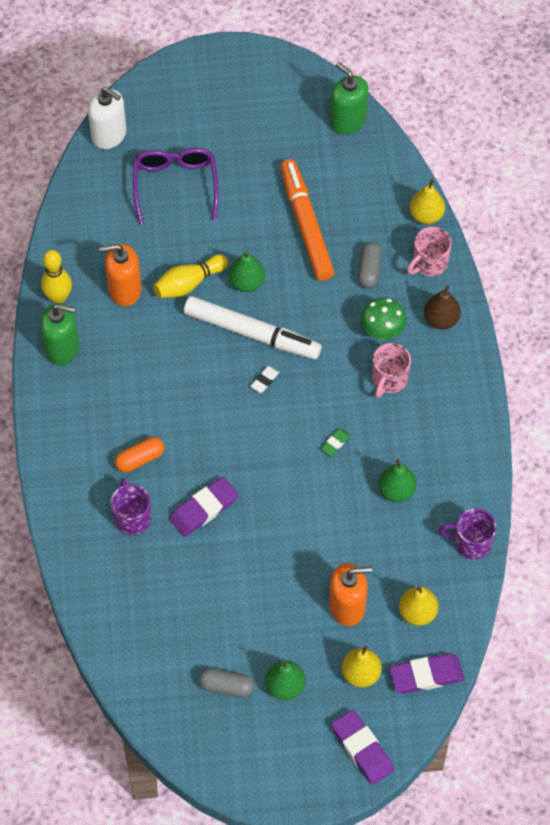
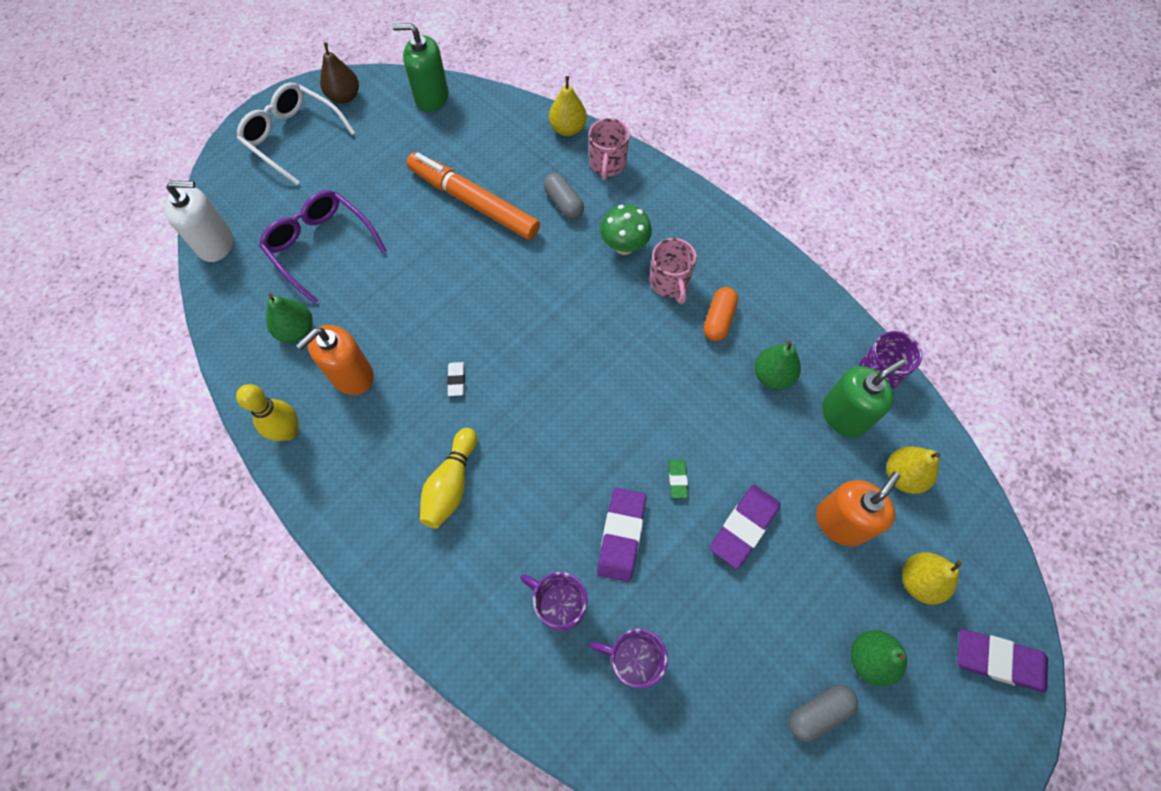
camera: 40 degrees left, 5 degrees up
(62, 348) = (335, 480): green soap dispenser -> green soap dispenser (844, 415)
(140, 459) = (513, 535): orange capsule -> orange capsule (718, 320)
(147, 578) = (633, 659): none -> purple mug
(189, 284) = (411, 326): yellow bowling pin -> yellow bowling pin (451, 484)
(222, 86) = (293, 137): none -> white glasses
(246, 283) = (465, 287): green pear -> green pear (296, 330)
(252, 333) = (511, 329): white marker -> none
(264, 380) = (563, 364): white eraser -> white eraser (456, 380)
(335, 443) = (679, 373): green eraser -> green eraser (677, 479)
(426, 676) = (971, 531): purple eraser -> purple eraser (744, 527)
(441, 320) = (662, 202): brown pear -> brown pear (344, 97)

